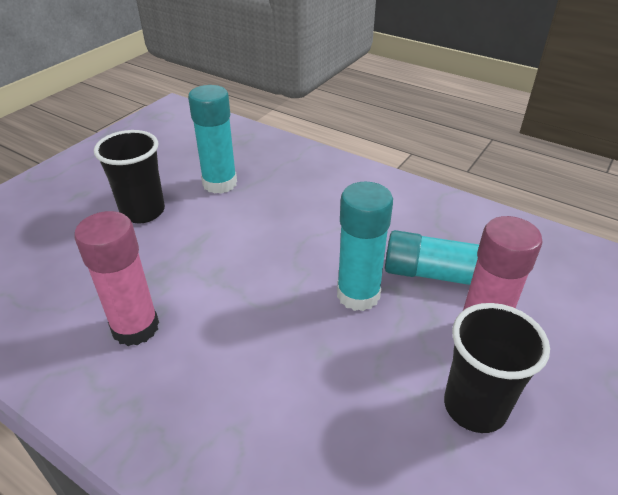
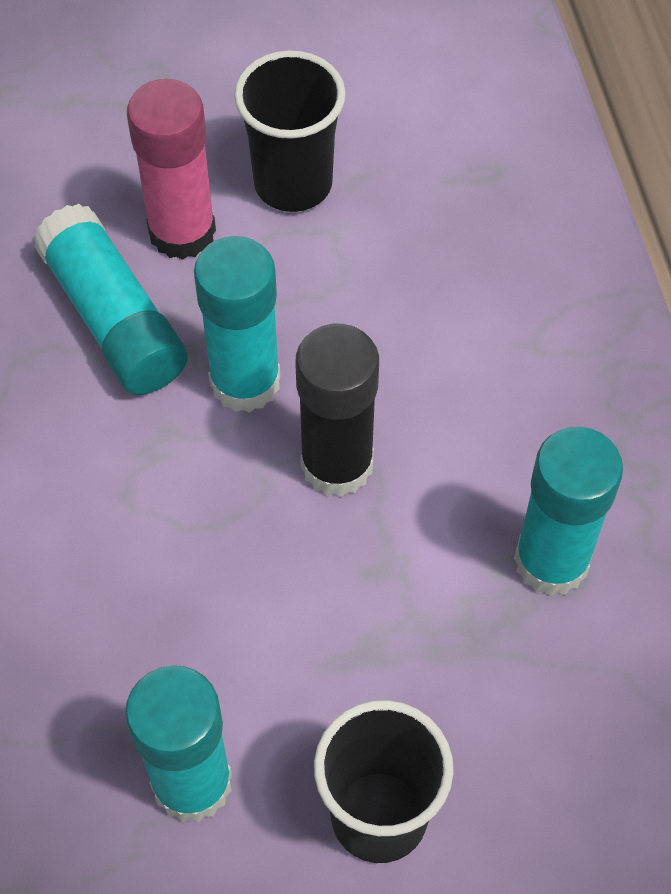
camera: 135 degrees left, 20 degrees up
(135, 327) = (551, 561): pink glue stick -> turquoise glue stick
(278, 294) = (337, 464): none -> black glue stick

